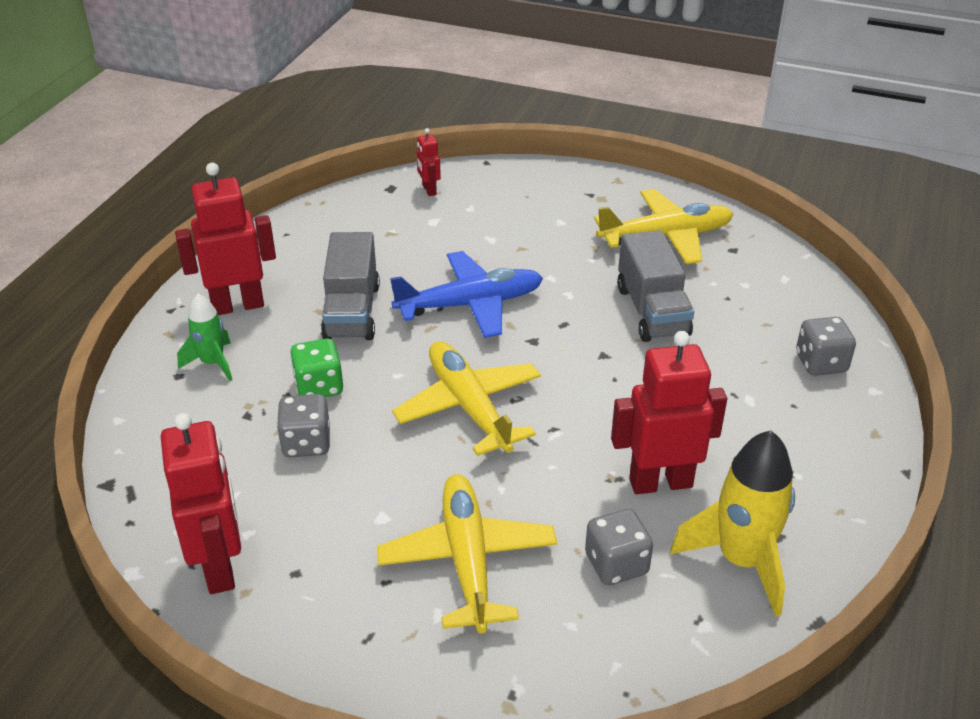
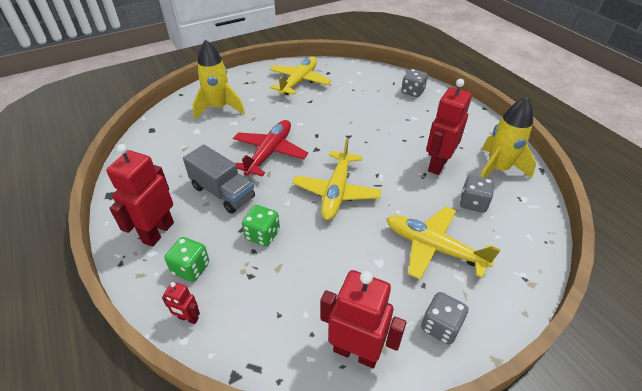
camera: 50 degrees left, 5 degrees up
(213, 363) = (191, 268): green rocket -> green dice
(306, 443) = (298, 262): grey dice -> grey dice (440, 326)
(429, 190) = (173, 120): red robot -> red robot (188, 318)
(469, 407) = (336, 191): yellow plane -> yellow plane turned 90 degrees counterclockwise
(470, 305) = (269, 153): blue plane -> red plane
(502, 209) = (219, 108): none -> yellow rocket
(652, 311) = (338, 110): grey truck -> none

